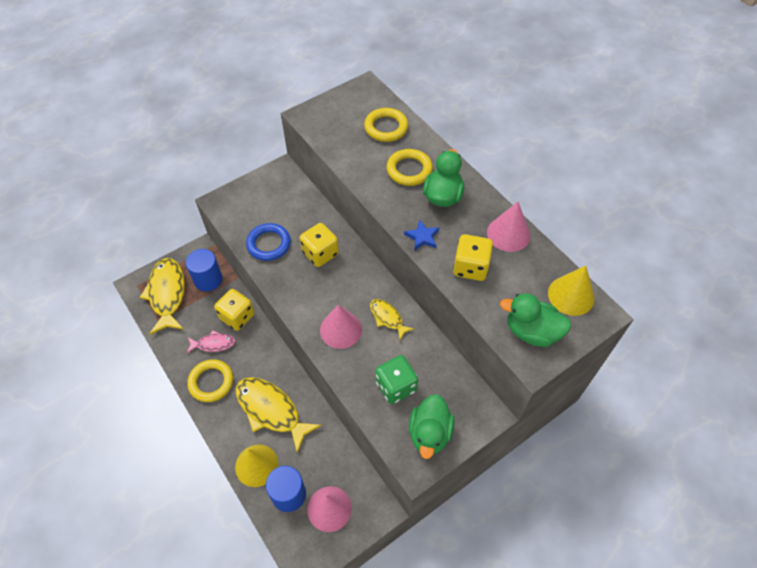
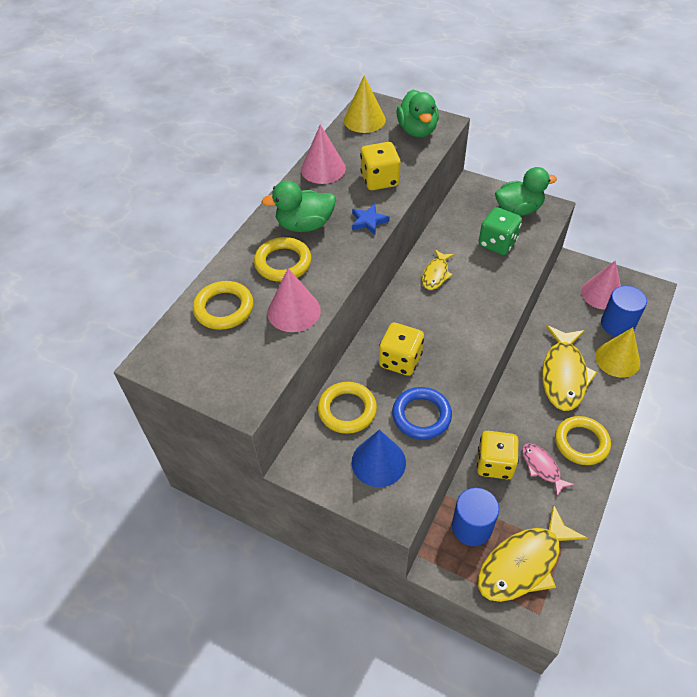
camera: 115 degrees left, 5 degrees down
(254, 207) = (378, 462): none -> blue cone
(302, 207) = (347, 410): none -> yellow ring
(341, 329) = (475, 302): pink cone -> pink cone (294, 311)

